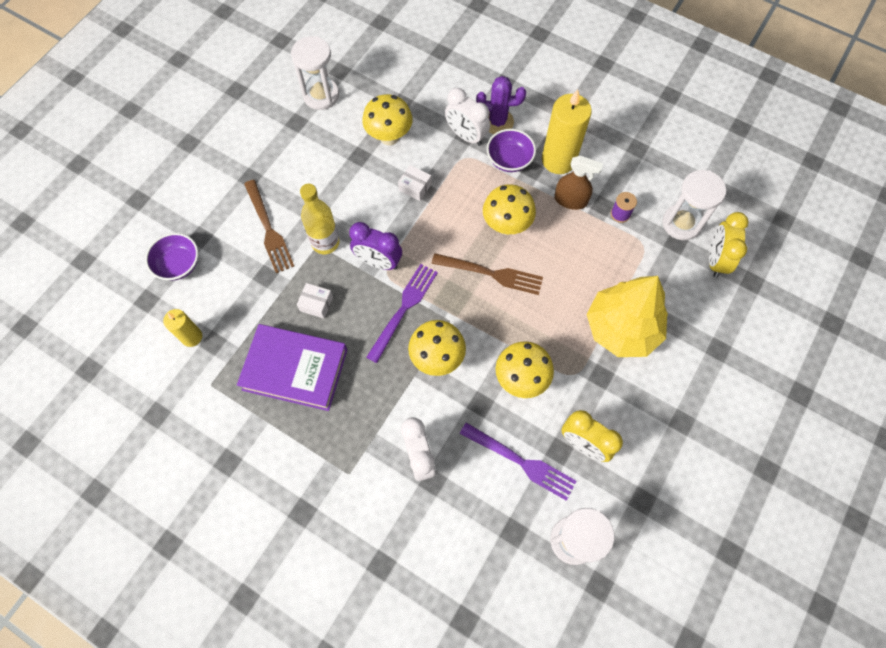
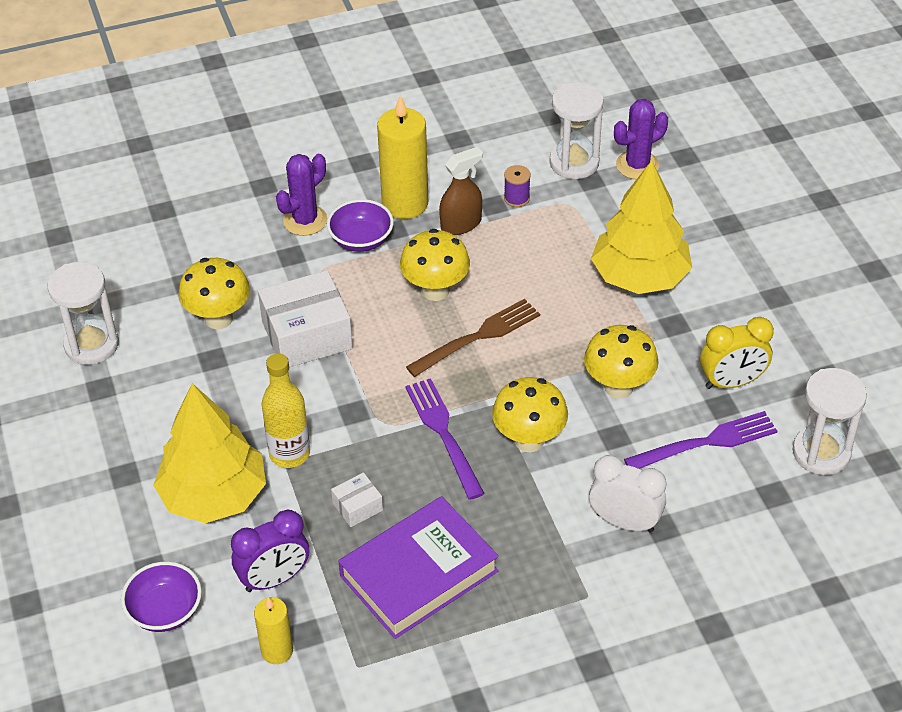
camera: 50 degrees left, 20 degrees down
(268, 229) = (214, 496): brown fork -> yellow tree
(378, 262) = (364, 421): purple clock -> purple clock (274, 579)
(415, 187) = (307, 335): white box -> white box, size x2.11
(466, 136) = (293, 255): white clock -> none
(715, 260) = (637, 165): yellow clock -> purple cactus

